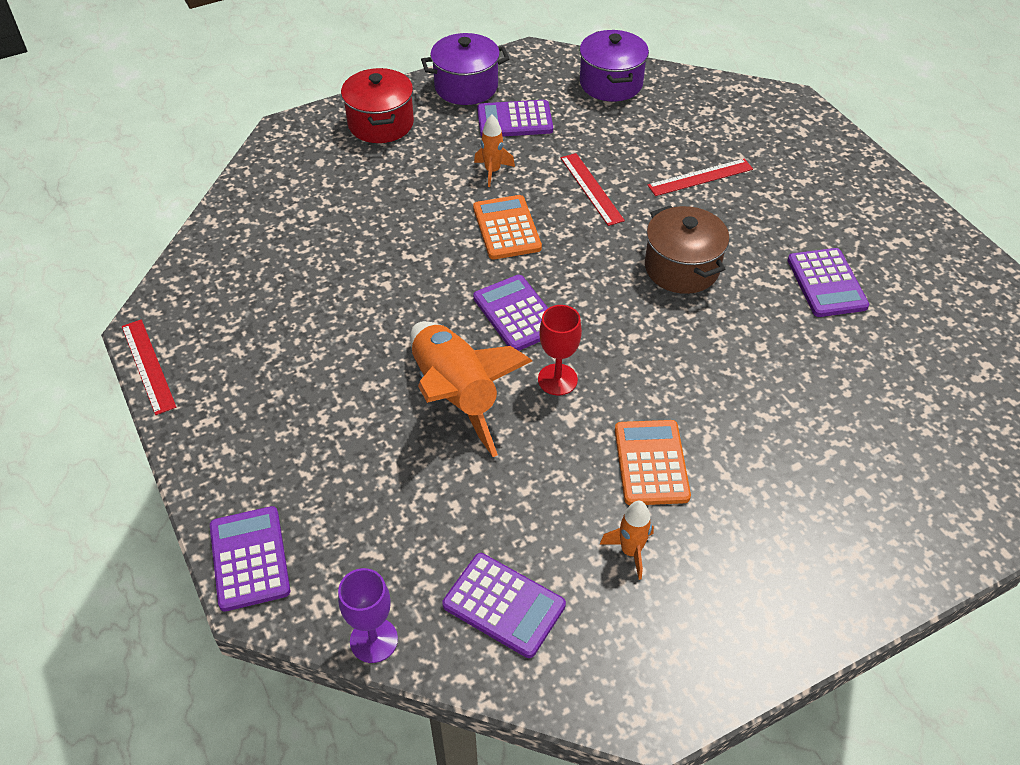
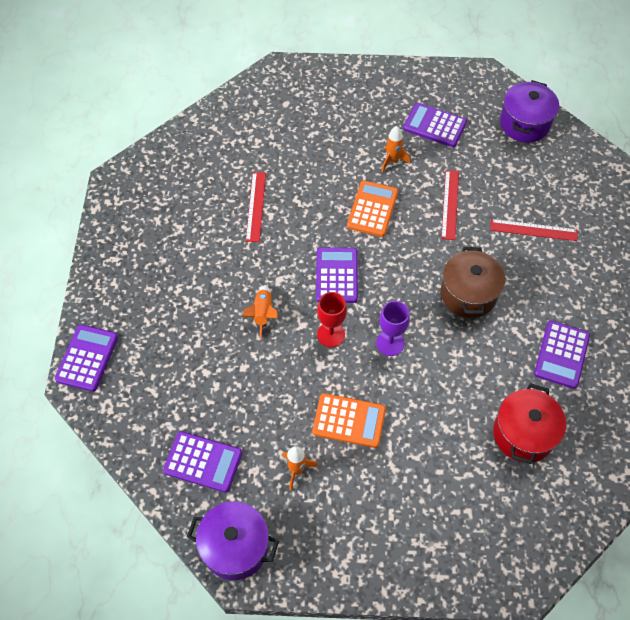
camera: 30 degrees right, 10 degrees up
(148, 366) = (103, 206): red ruler -> red ruler (256, 206)
(374, 640) = (121, 442): purple goblet -> purple goblet (390, 343)
(381, 124) = (343, 90): red pot -> red pot (523, 434)
(455, 395) = (263, 313): orange rocket -> orange rocket, size x0.48
(466, 87) = (419, 83): purple pot -> purple pot (235, 547)
(504, 605) = (203, 462): purple calculator -> purple calculator turned 45 degrees counterclockwise
(651, 463) = (349, 420): orange calculator -> orange calculator turned 75 degrees clockwise

